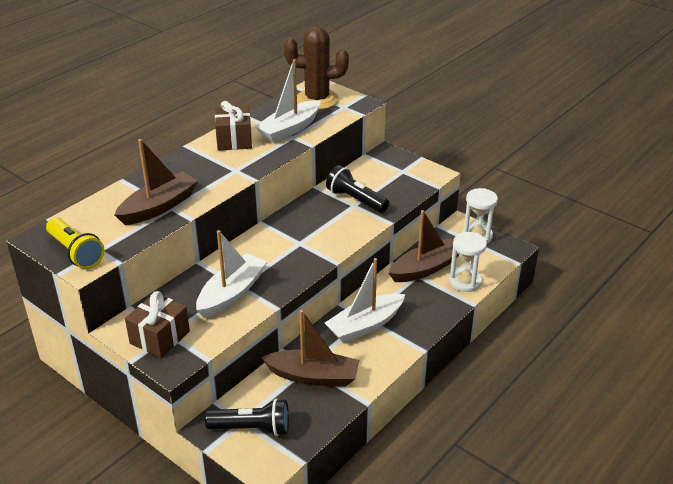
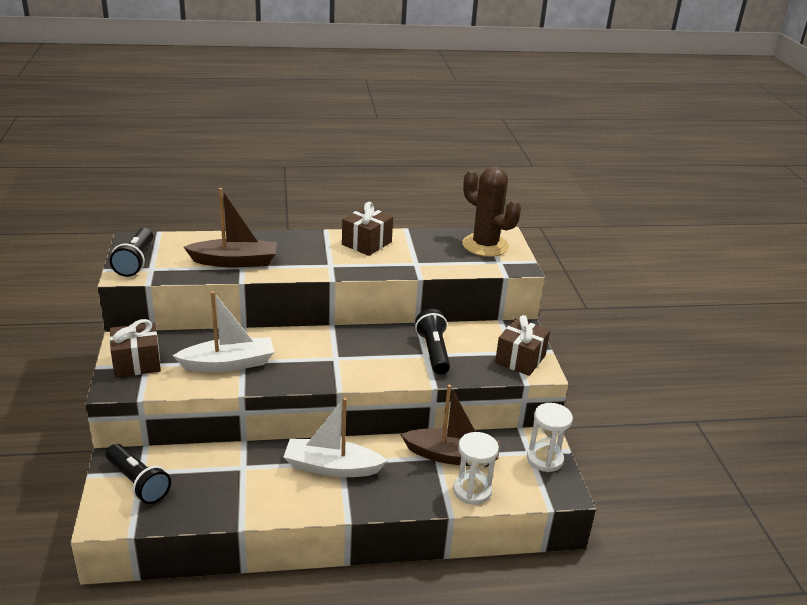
camera: 40 degrees right, 5 degrees down
(75, 252) = (135, 262): yellow flashlight -> black flashlight
(290, 129) = (423, 256): white boat -> none
(313, 376) = (235, 477): brown boat -> none
(413, 173) = (520, 359): none -> brown gift

